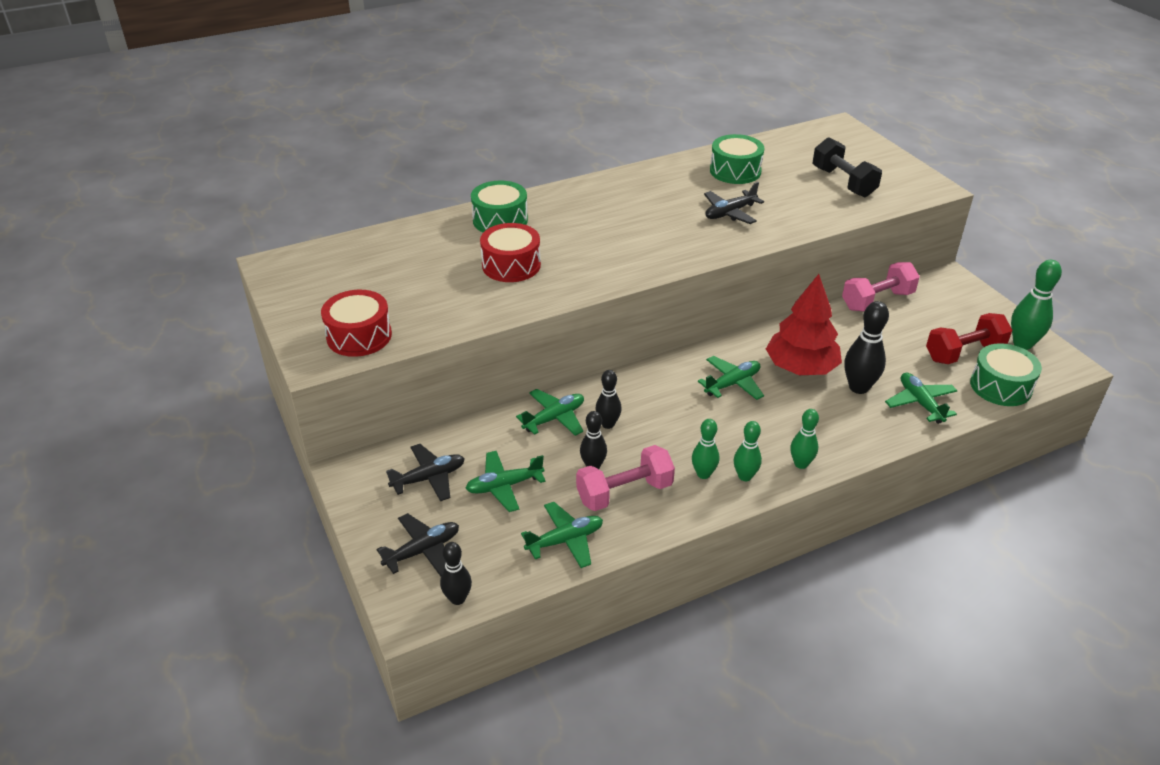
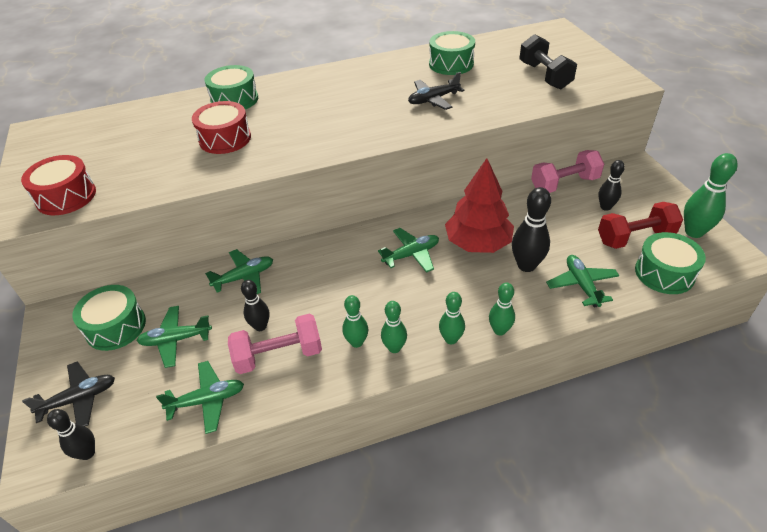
camera: 10 degrees right, 5 degrees up
(429, 478) = (116, 327): black plane -> green drum
(608, 424) = (288, 286): black bowling pin -> black bowling pin (605, 207)
(848, 452) = (499, 330): none -> green bowling pin

